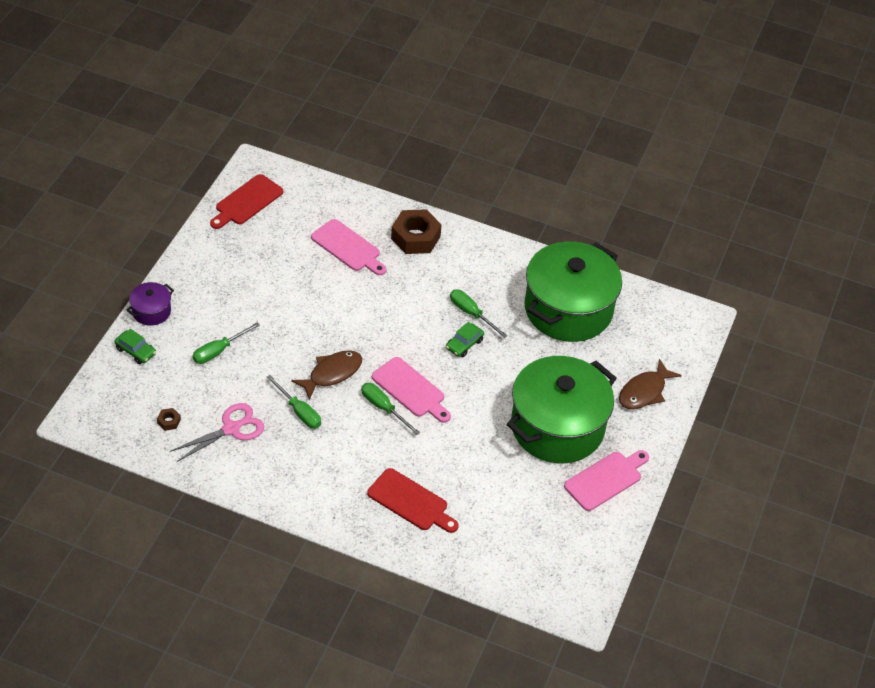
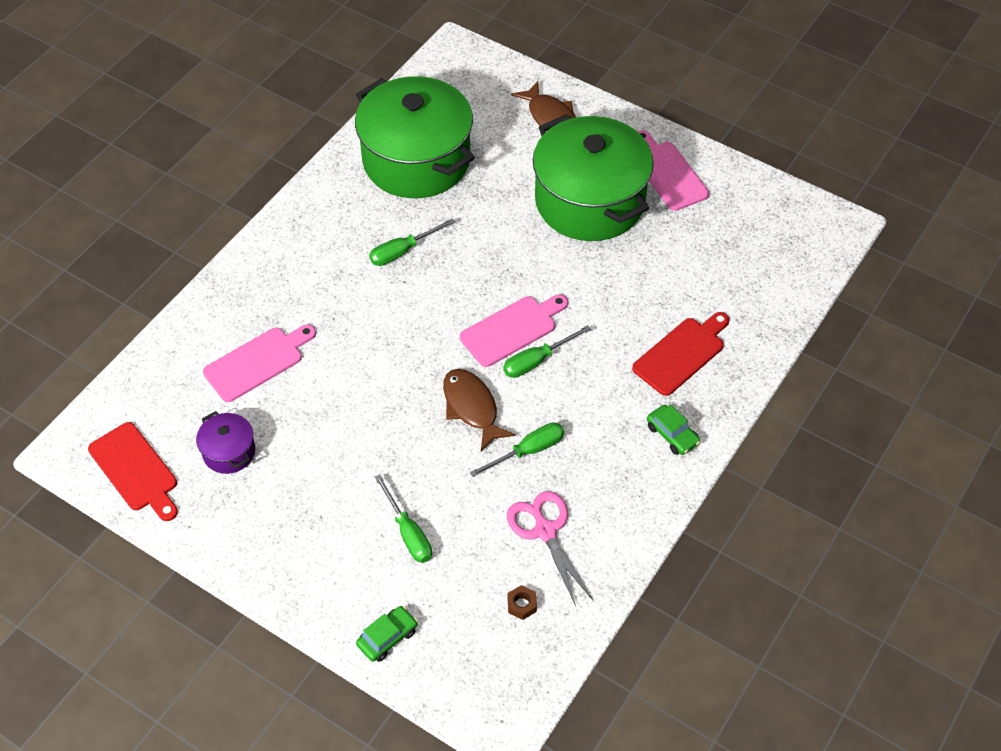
camera: 75 degrees left, 5 degrees up
(151, 311) = (316, 611): purple pot -> purple pot (229, 452)
(415, 237) = (260, 287): brown nut -> none
(464, 344) = (450, 266): green car -> green car (672, 434)

